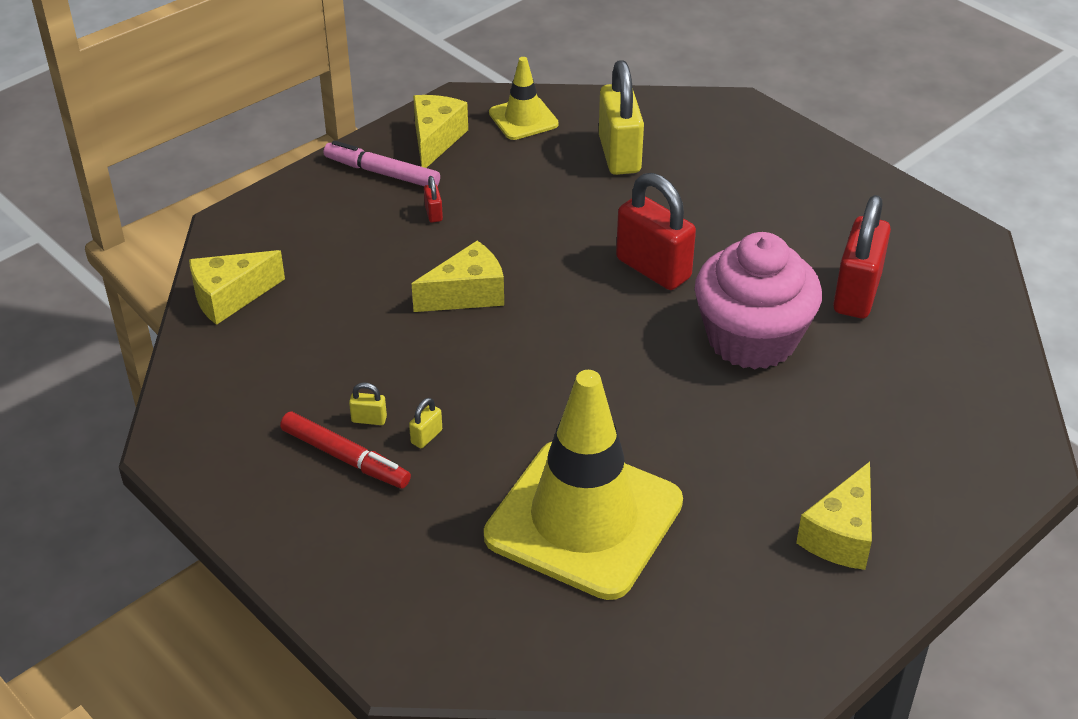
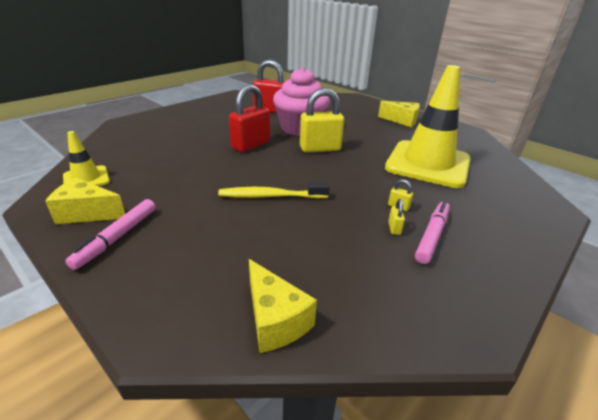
camera: 95 degrees left, 10 degrees down
(345, 457) = (432, 236): red marker -> pink marker
(433, 213) = (182, 211): red padlock -> none
(467, 294) = (270, 196): yellow cheese -> yellow toothbrush
(619, 155) = (147, 150): yellow padlock -> yellow padlock (320, 149)

